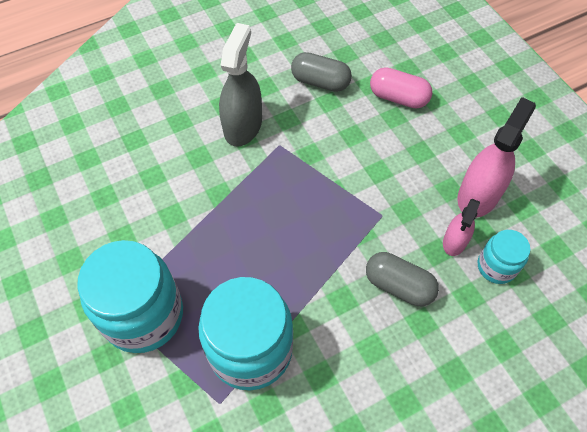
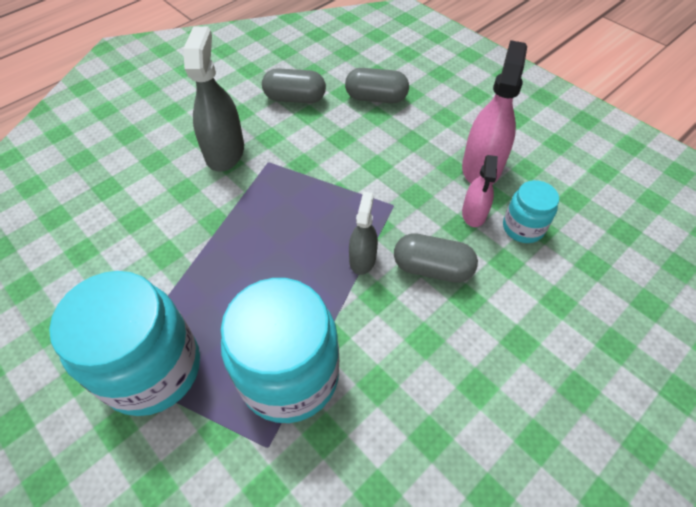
camera: 15 degrees left, 5 degrees down
(339, 261) = (362, 259): none -> grey spray bottle
(398, 97) = (376, 98): pink capsule -> grey capsule

